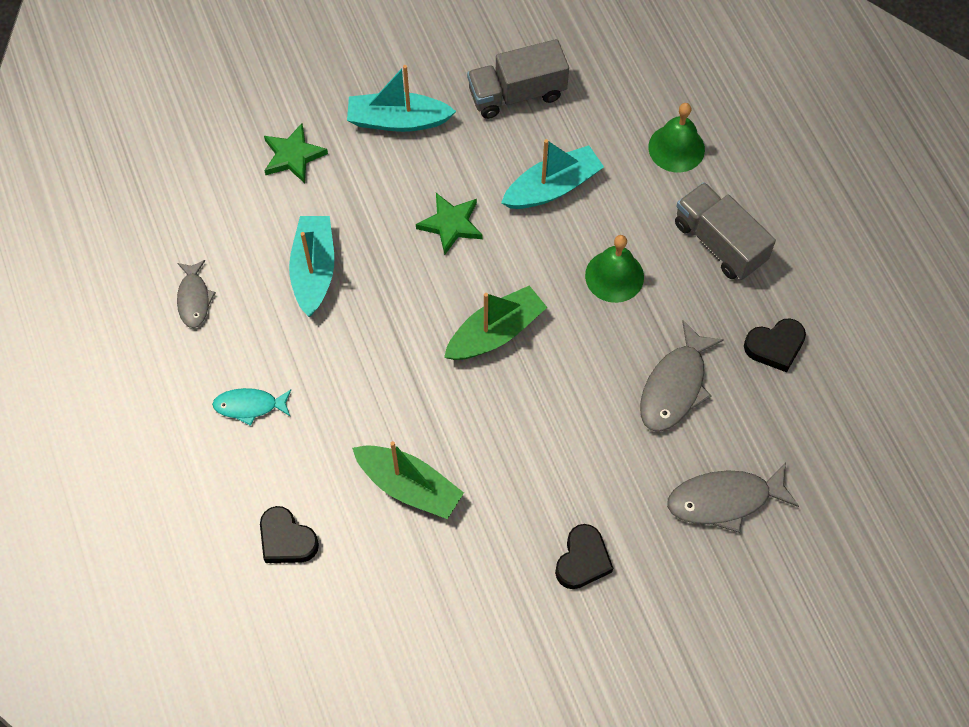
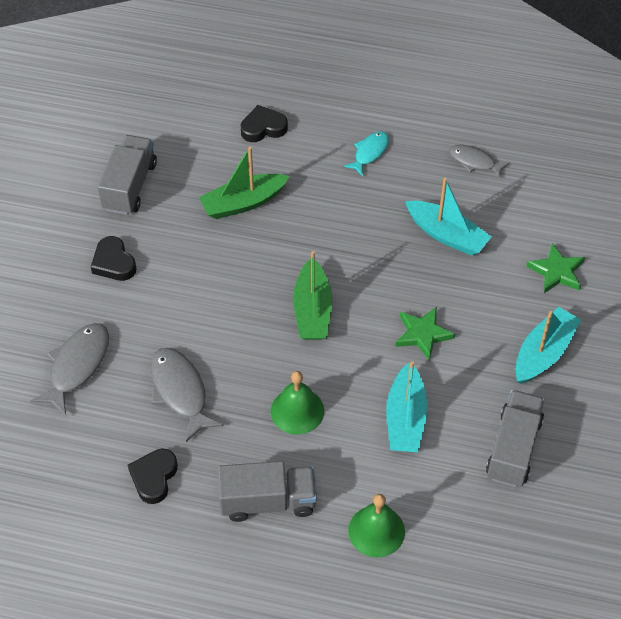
camera: 125 degrees right, 10 degrees down
(472, 622) = (130, 186): none -> grey truck

